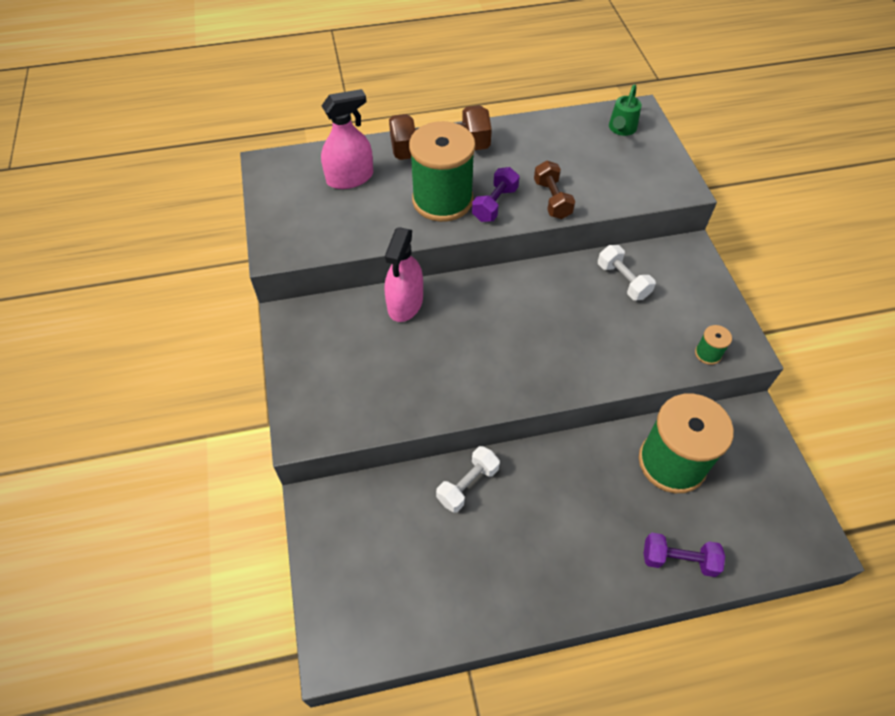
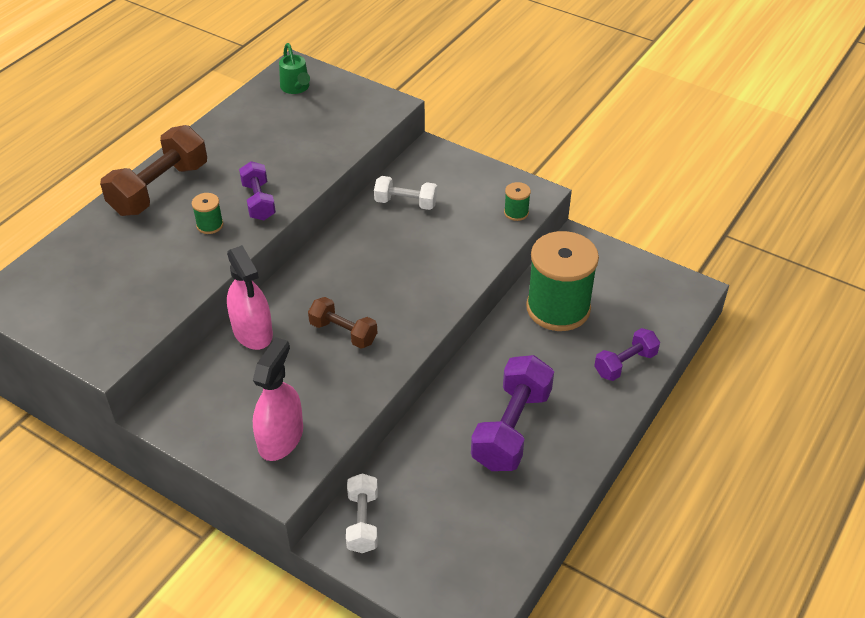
camera: 45 degrees left, 10 degrees down
(350, 178) = (101, 259): pink spray bottle -> pink spray bottle (280, 438)
(442, 200) = (210, 225): green spool -> green spool, size x0.40
(467, 485) = (437, 431): white dumbbell -> white dumbbell (362, 522)
(524, 532) = (511, 428): none -> purple dumbbell
(552, 199) = (301, 170): brown dumbbell -> brown dumbbell (343, 333)

